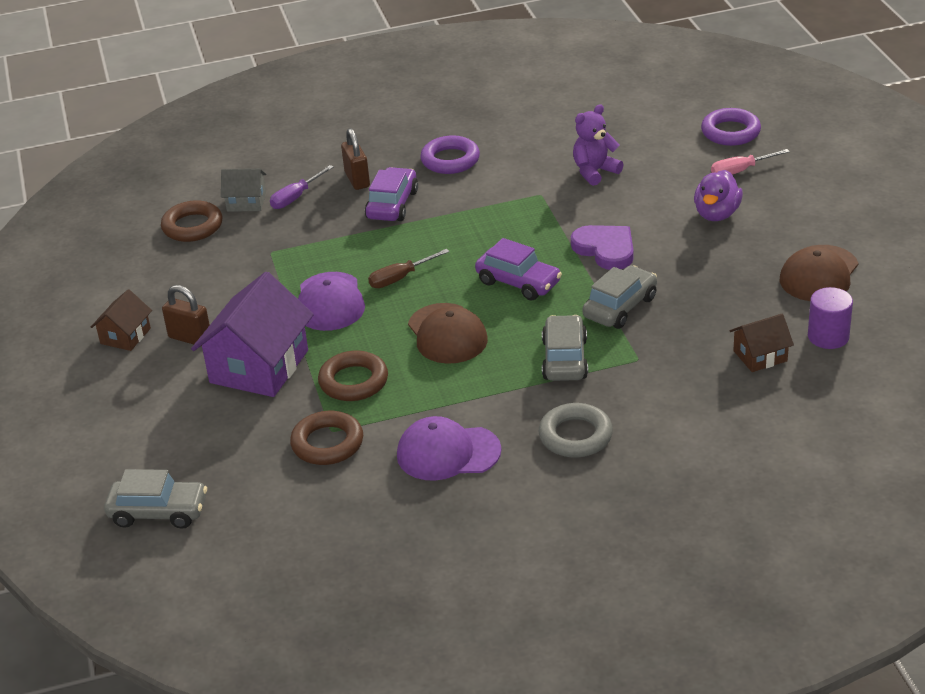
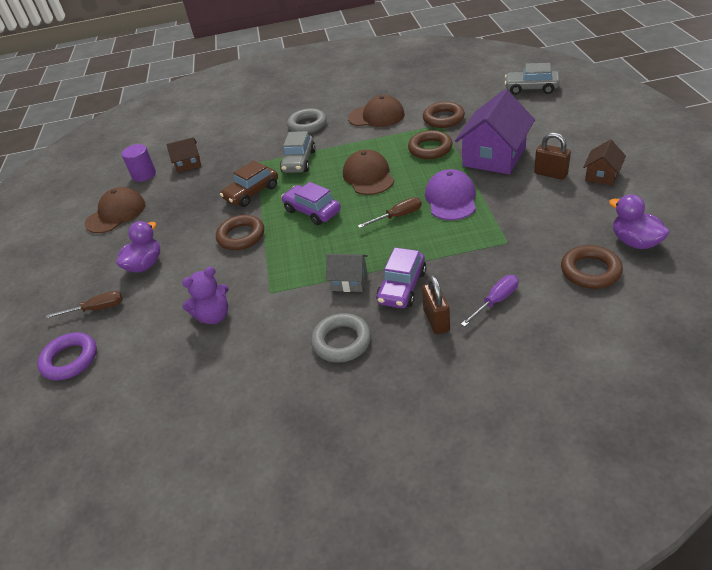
camera: 170 degrees left, 5 degrees up
(132, 256) = (635, 242): none -> purple duck
(246, 202) = (545, 298): grey house -> grey house (349, 281)
(448, 453) = (376, 116): purple cap -> brown cap
(450, 160) = (341, 341): purple ring -> grey ring
(605, 249) = (241, 236): purple heart -> brown ring
(620, 307) = (252, 193): grey car -> brown car
(740, 171) = (97, 309): pink screwdriver -> brown screwdriver

